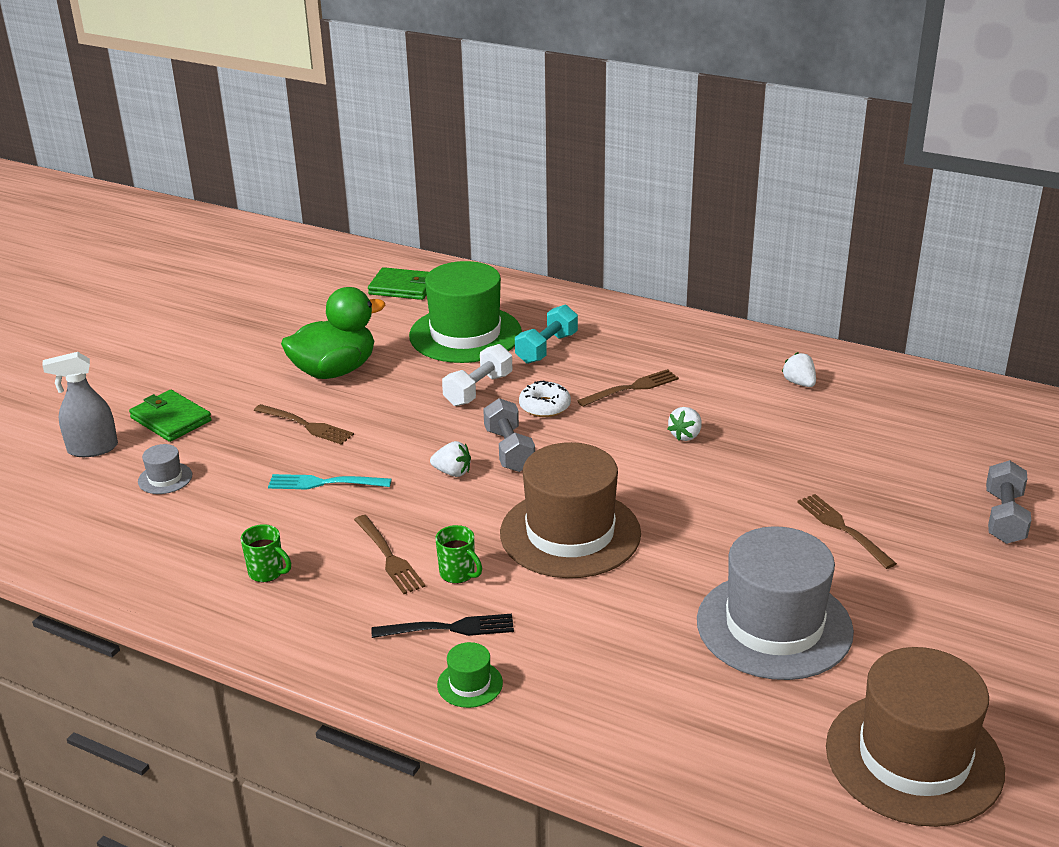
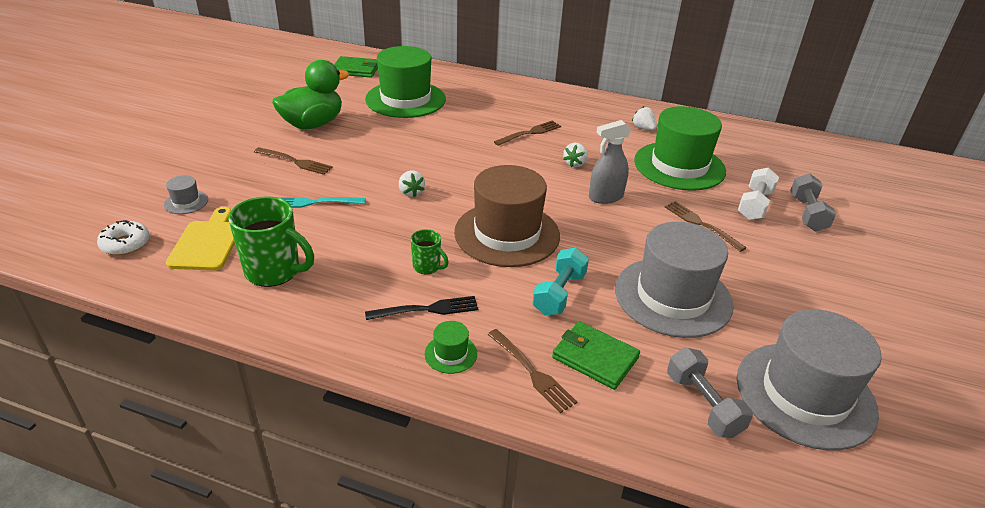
camera: 10 degrees left, 5 degrees up
(92, 449) = (125, 181): grey spray bottle -> grey spray bottle (605, 197)
(171, 419) = (189, 159): green wallet -> green wallet (595, 357)
(188, 533) = (207, 243): none -> yellow cutting board
(267, 573) = (274, 271): green mug -> green mug, size x1.93
(389, 557) = (371, 256): brown fork -> brown fork (532, 372)
(452, 472) = (411, 192): white strawberry -> white strawberry turned 60 degrees clockwise
(478, 390) = (421, 135): white dumbbell -> white dumbbell (754, 205)
(509, 450) = (450, 176): grey dumbbell -> grey dumbbell (703, 404)
(544, 406) = (471, 146): white donut -> white donut (125, 244)
(546, 348) = (465, 108): turquoise dumbbell -> turquoise dumbbell (559, 293)
(836, 442) = (679, 166): none -> green hat
(913, 758) = (805, 394): brown hat -> grey hat

